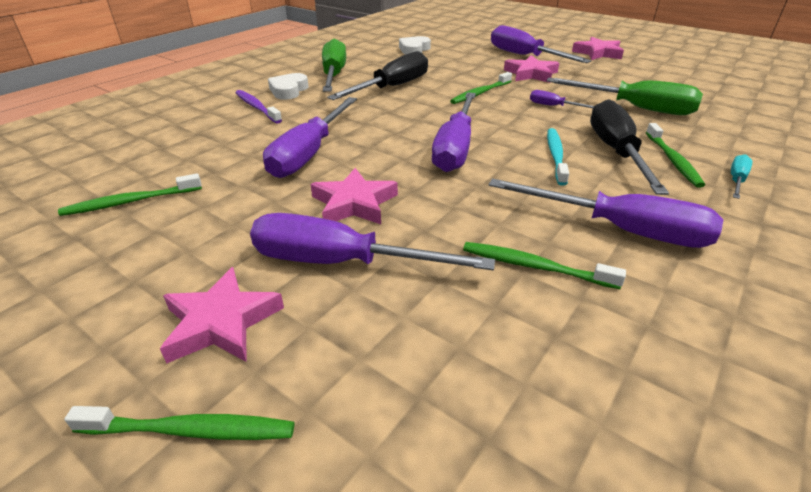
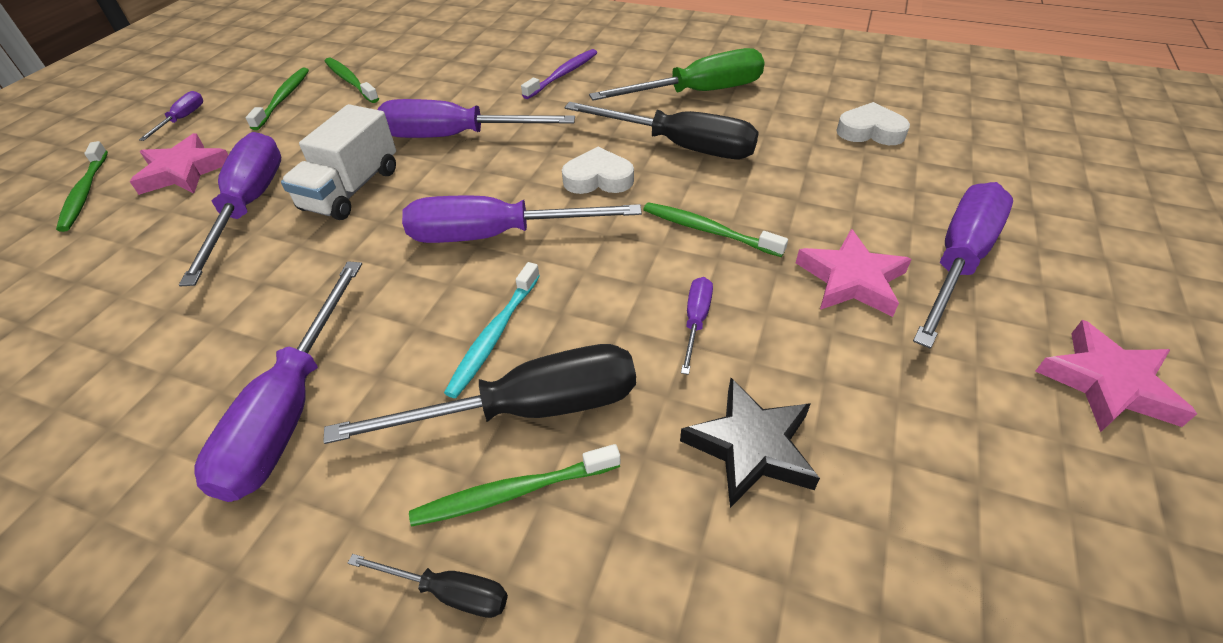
camera: 75 degrees right, 10 degrees up
(58, 340) = (182, 119): none -> purple screwdriver
(288, 90) = (623, 78): white heart -> white heart (598, 179)
(354, 203) = (351, 189): pink star -> white truck
(535, 267) = (223, 333): green toothbrush -> green toothbrush (283, 99)
(555, 156) = (494, 335): turquoise toothbrush -> turquoise toothbrush turned 120 degrees clockwise
(635, 108) = (751, 447): green screwdriver -> black star
(736, 180) = (449, 592): turquoise screwdriver -> black screwdriver

